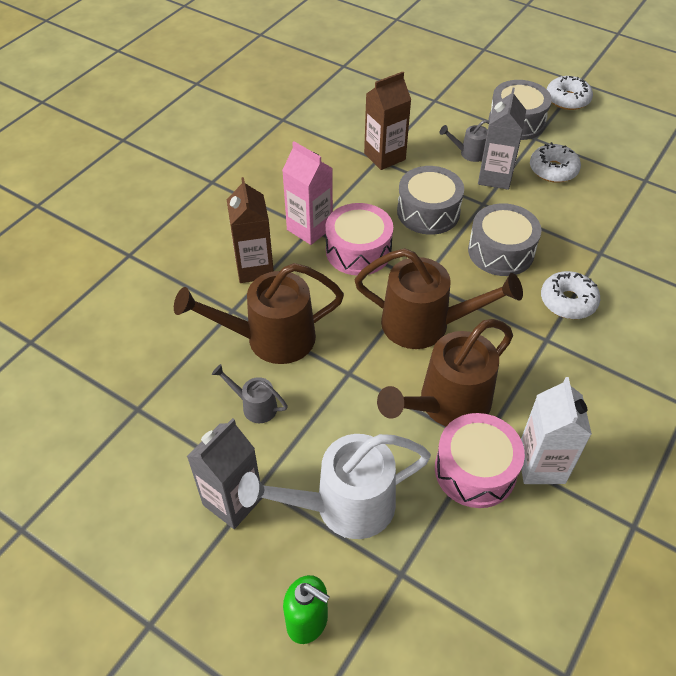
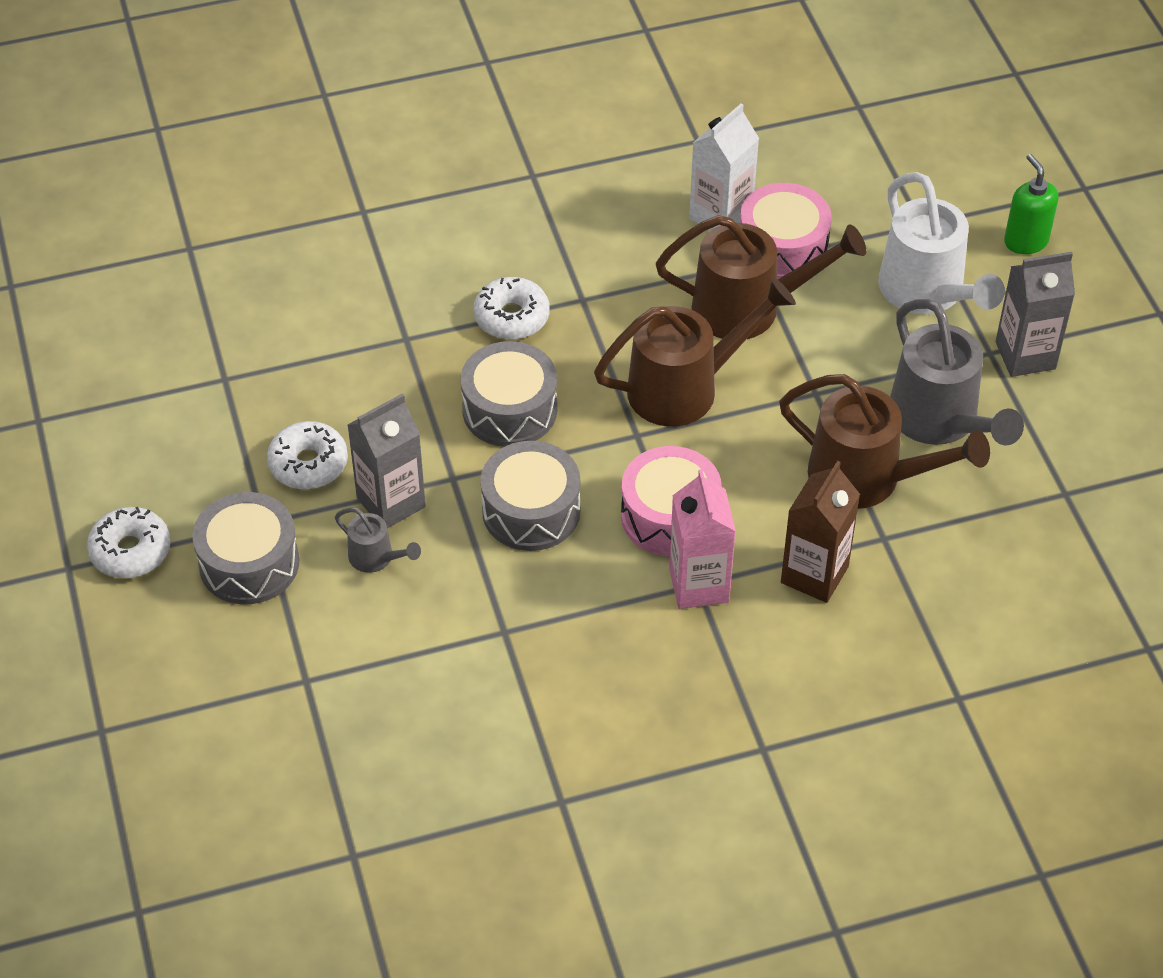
camera: 140 degrees left, 0 degrees up
(254, 406) = (940, 422): grey watering can -> grey watering can, size x2.09
(342, 506) = (928, 294): white watering can -> white watering can turned 45 degrees clockwise
(384, 156) = (490, 629): brown carton -> none
(426, 325) = (686, 388): brown watering can -> brown watering can turned 105 degrees clockwise

